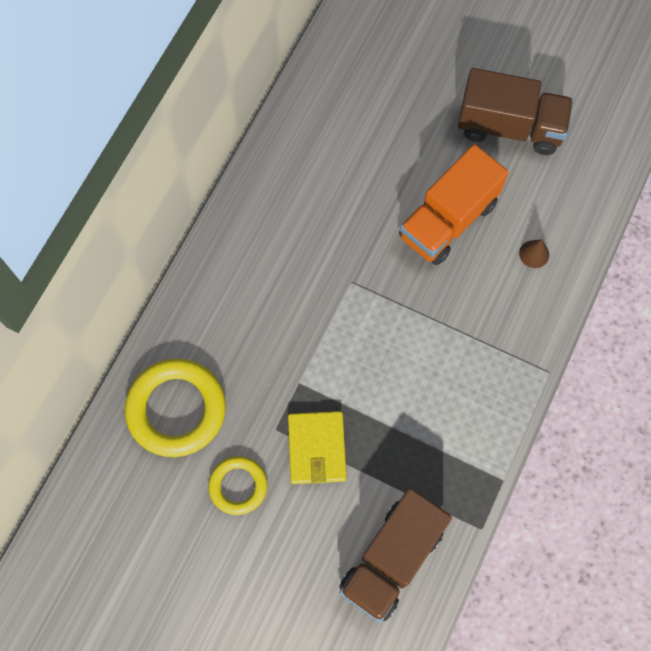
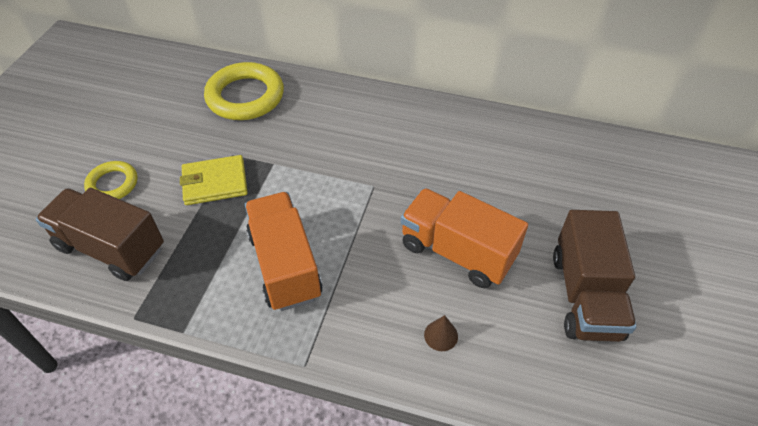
camera: 80 degrees right, 20 degrees down
(238, 486) = (183, 139): yellow ring -> yellow ring (112, 184)
(440, 380) = (285, 265): none -> orange truck

